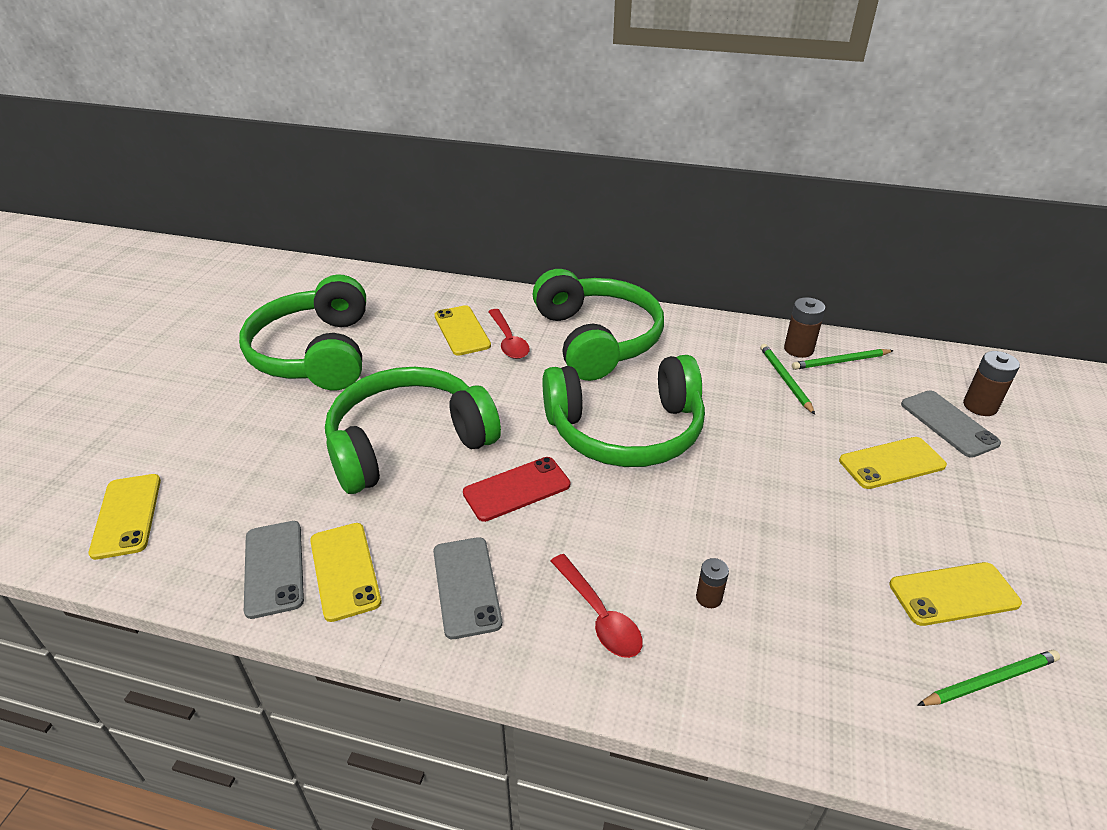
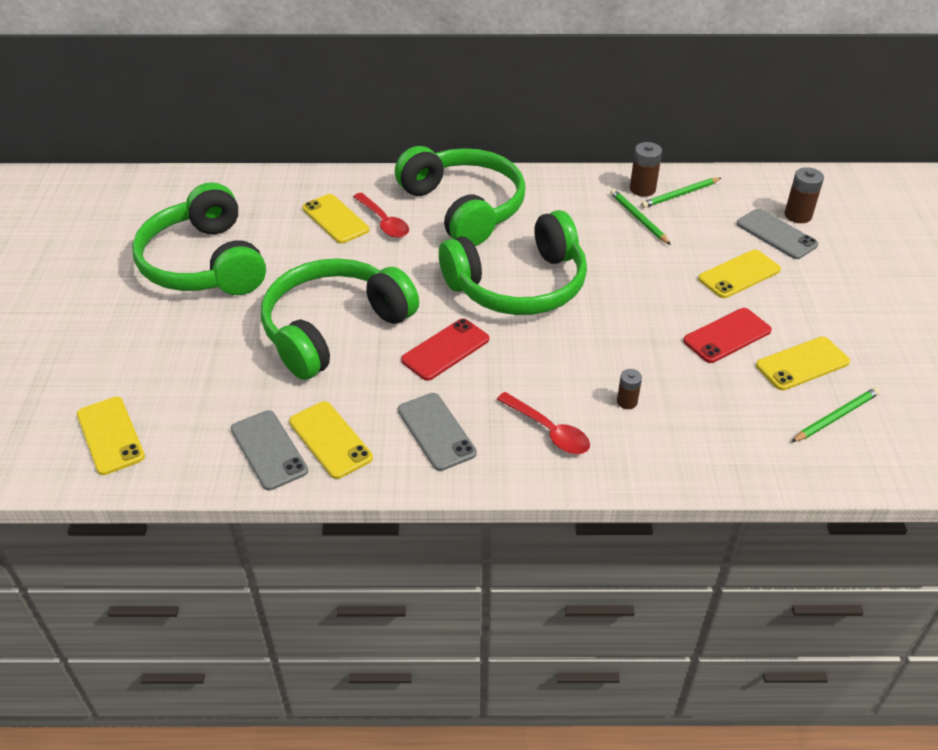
camera: 15 degrees left, 5 degrees up
(859, 537) = (727, 336): none -> red phone

